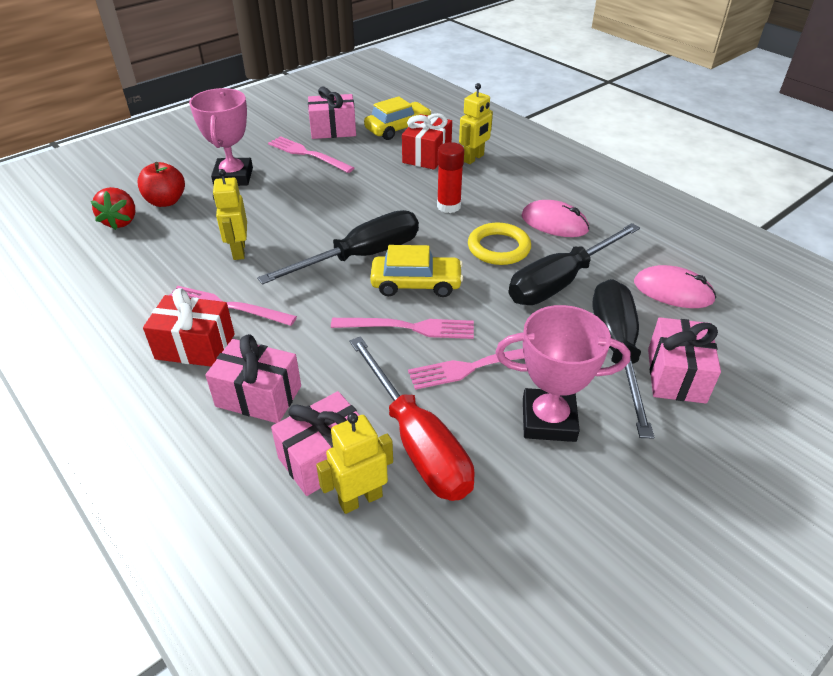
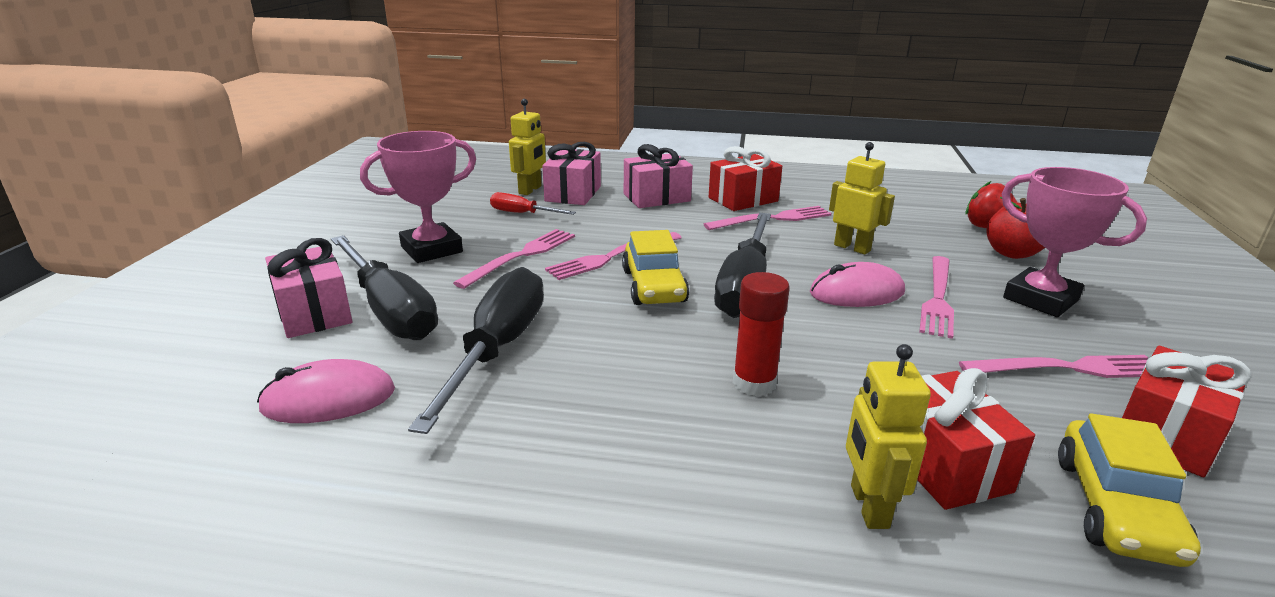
camera: 140 degrees right, 15 degrees down
(277, 200) = (937, 298): none -> pink fork
(333, 130) = (1167, 435): pink gift -> red gift
(416, 284) = (654, 286): yellow car -> yellow car turned 60 degrees counterclockwise
(417, 442) = (522, 213): red screwdriver -> red screwdriver, size x0.51
(498, 248) = (614, 356): yellow ring -> none
(554, 223) = (574, 430): pink mouse -> pink mouse (857, 293)

